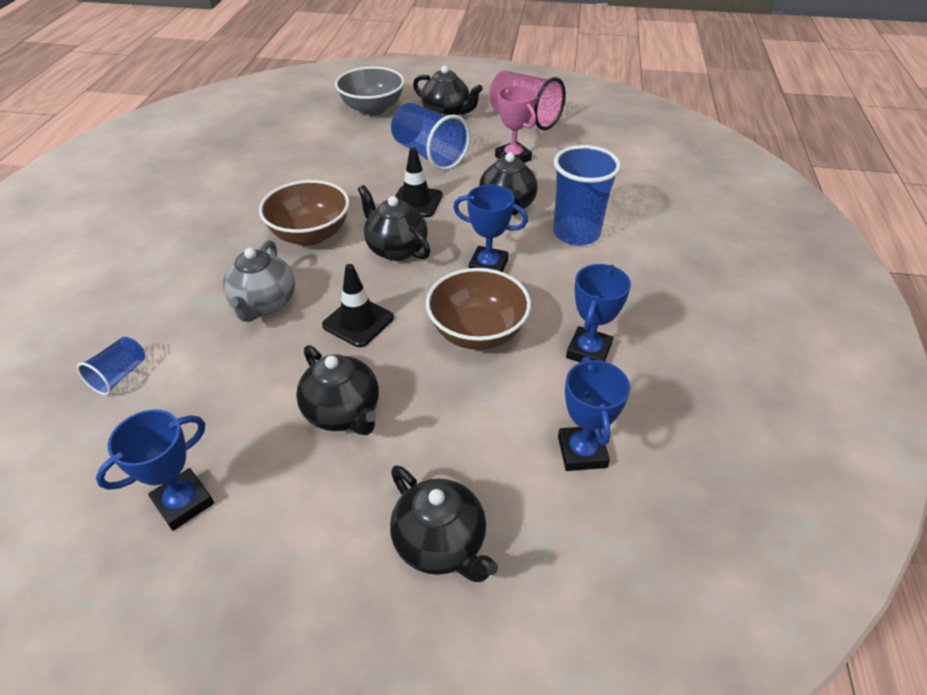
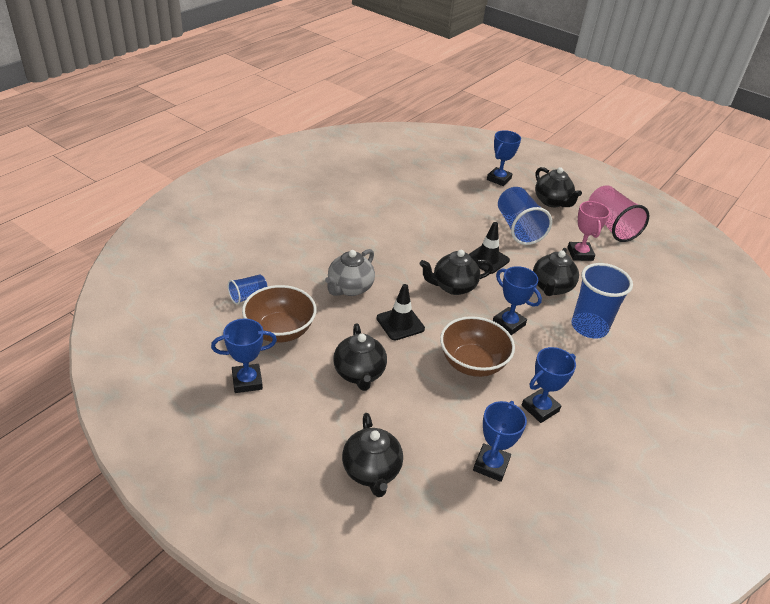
camera: 25 degrees right, 5 degrees down
(310, 235) = (403, 255): brown bowl -> brown bowl (280, 331)
(372, 109) = (499, 179): grey bowl -> blue trophy
(396, 249) = (453, 286): black teapot -> black teapot turned 90 degrees counterclockwise

